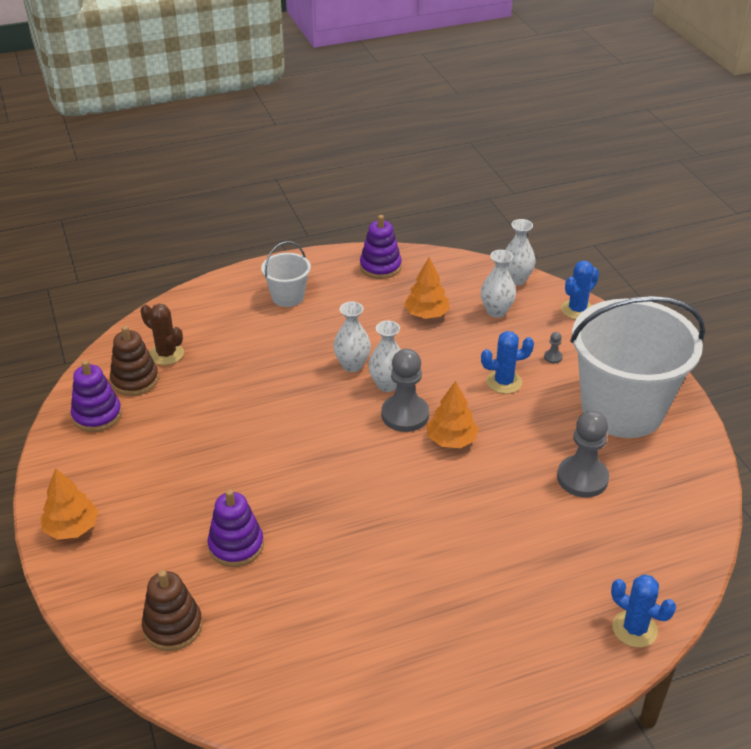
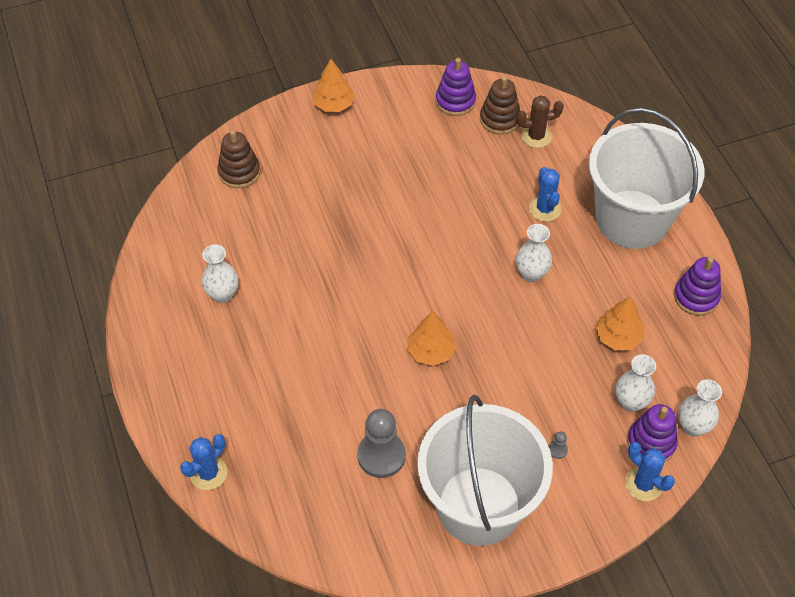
camera: 90 degrees right, 15 degrees up
(166, 354) = (536, 136): brown cactus -> brown cactus turned 45 degrees clockwise
(236, 545) = (312, 202): purple stacking toy -> purple stacking toy (651, 442)
(288, 297) = (632, 219): white bucket -> white bucket, size x2.23
(387, 385) = (505, 302): white vase -> white vase (223, 294)
(405, 415) = (463, 315): grey pawn -> none
(504, 382) = (515, 400): blue cactus -> blue cactus (545, 209)

